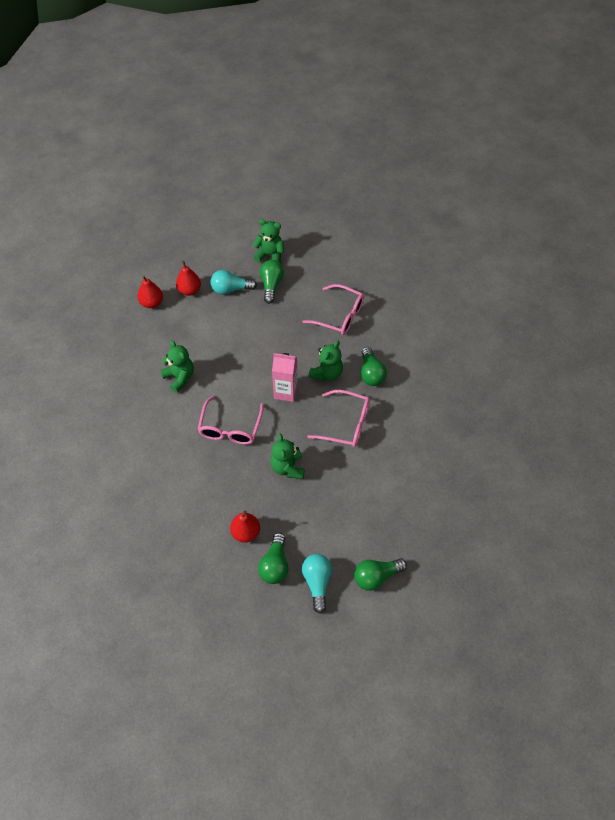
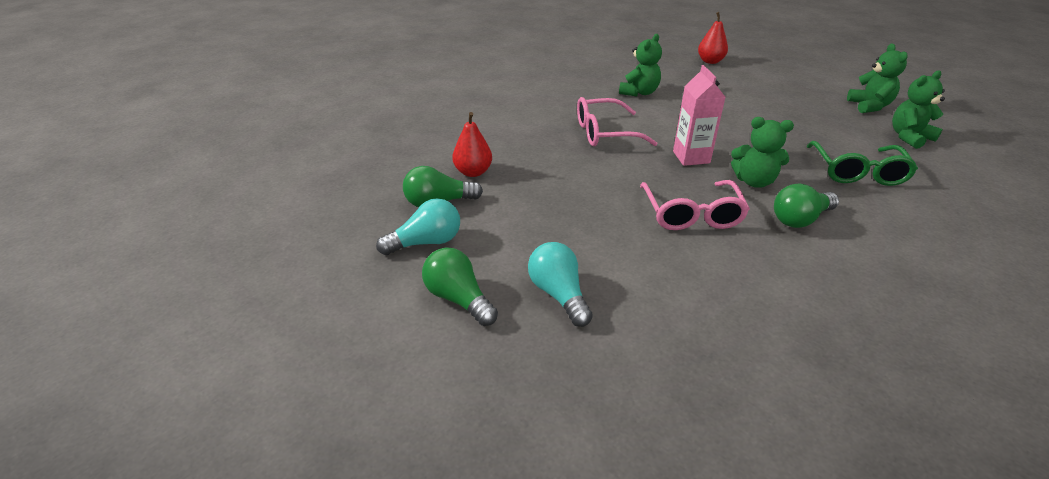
camera: 70 degrees right, 20 degrees down
(189, 290) = (752, 74): red pear -> none
(231, 289) = (786, 94): turquoise light bulb -> turquoise light bulb (559, 294)
(271, 285) = (829, 116): green light bulb -> none
(287, 467) = (583, 182): green teddy bear -> green teddy bear (909, 137)
(339, 315) = (857, 171): pink glasses -> green glasses

